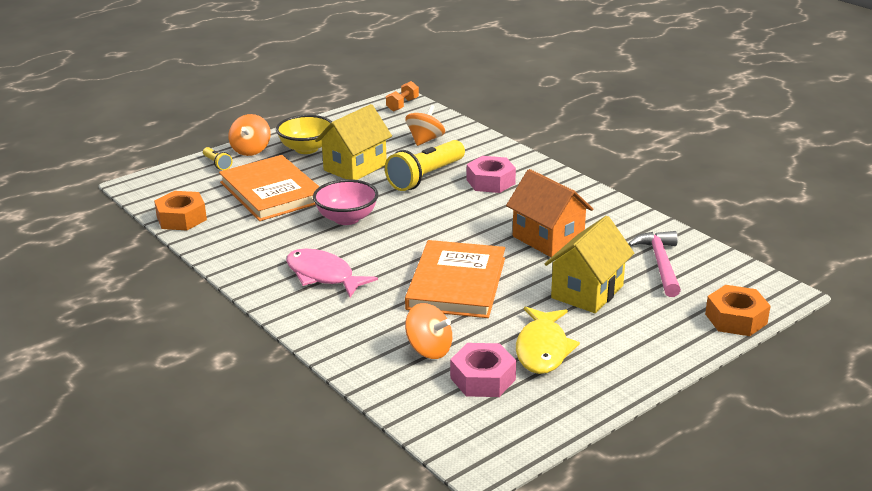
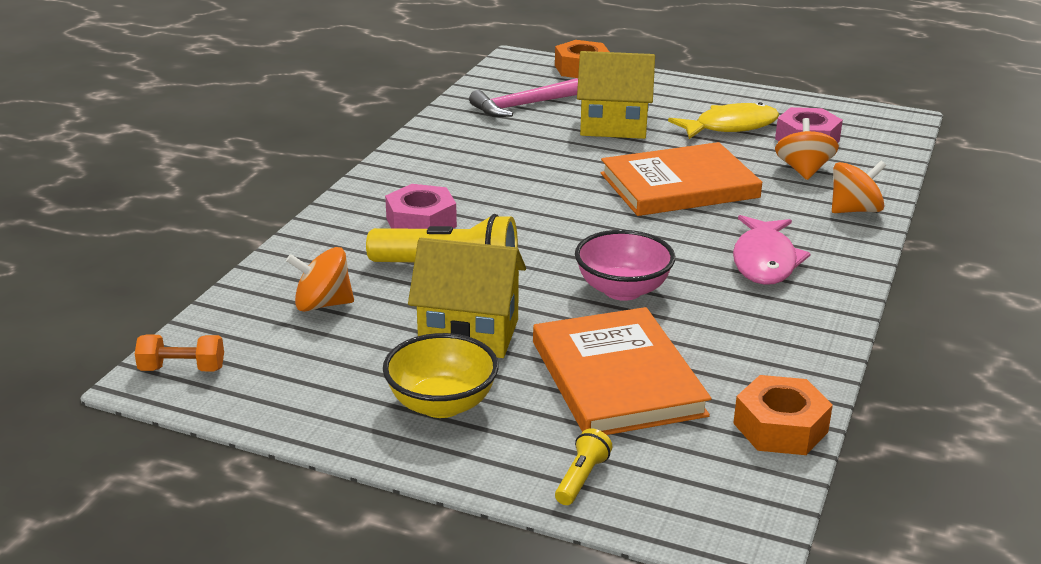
camera: 120 degrees left, 0 degrees up
(251, 150) = (496, 464): orange spinning top -> orange spinning top (854, 210)
(271, 192) = (617, 378): orange book -> orange book turned 45 degrees counterclockwise
(548, 239) = (532, 161): orange house -> none

